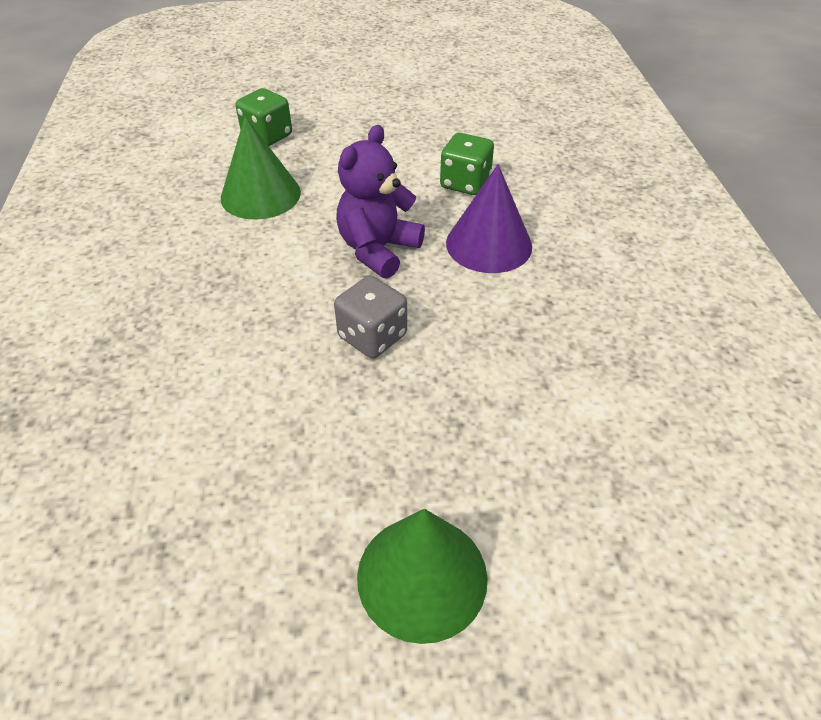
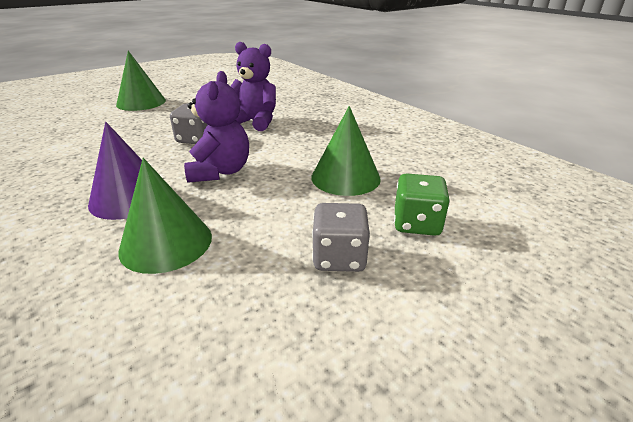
camera: 150 degrees right, 15 degrees down
(250, 353) = (255, 122): none -> purple teddy bear
(350, 134) = (339, 257): none -> grey dice
(465, 183) = (166, 243): green dice -> green cone

